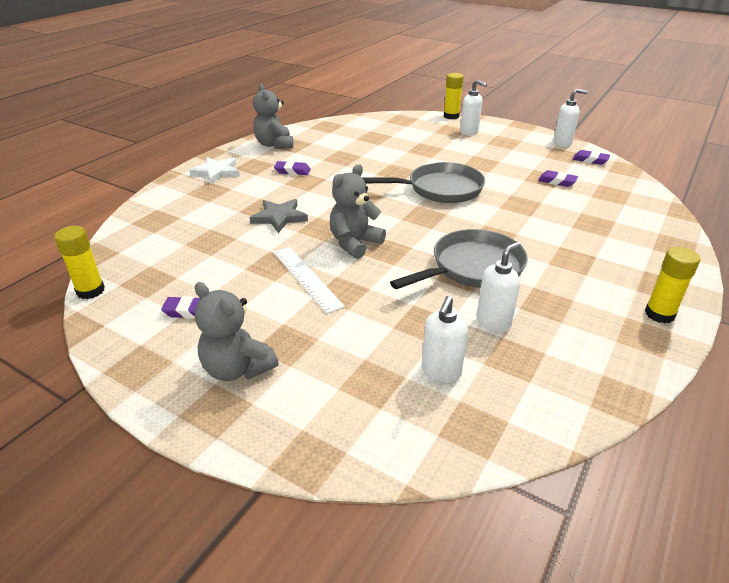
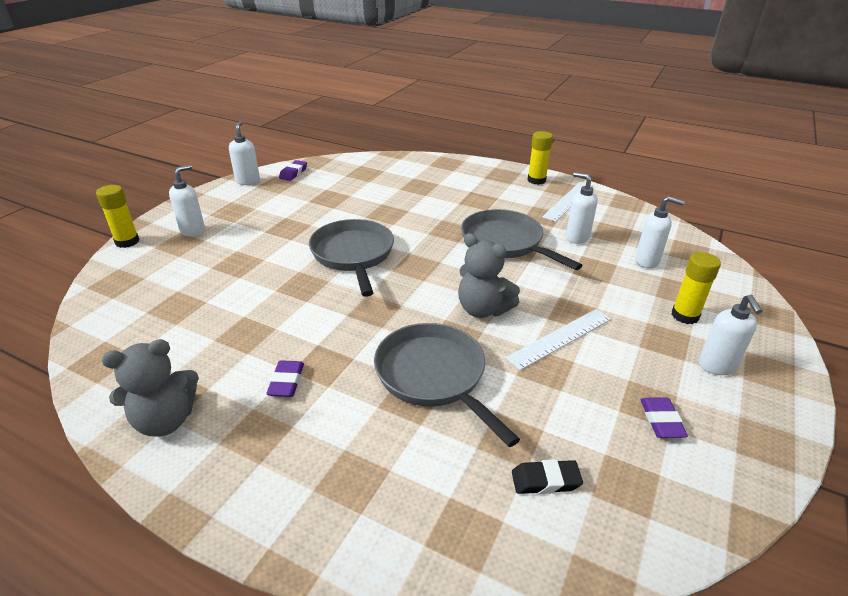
camera: 95 degrees left, 0 degrees up
(90, 291) = (680, 550): yellow glue stick -> yellow glue stick (685, 315)
(170, 249) = (545, 480): none -> black eraser
(216, 172) = (276, 485): white star -> none
(237, 369) = (717, 366): grey teddy bear -> white soap dispenser
(279, 217) = (434, 377): grey star -> grey pan
(557, 181) = (339, 192): purple eraser -> none
(600, 333) = (568, 201): none -> white ruler

